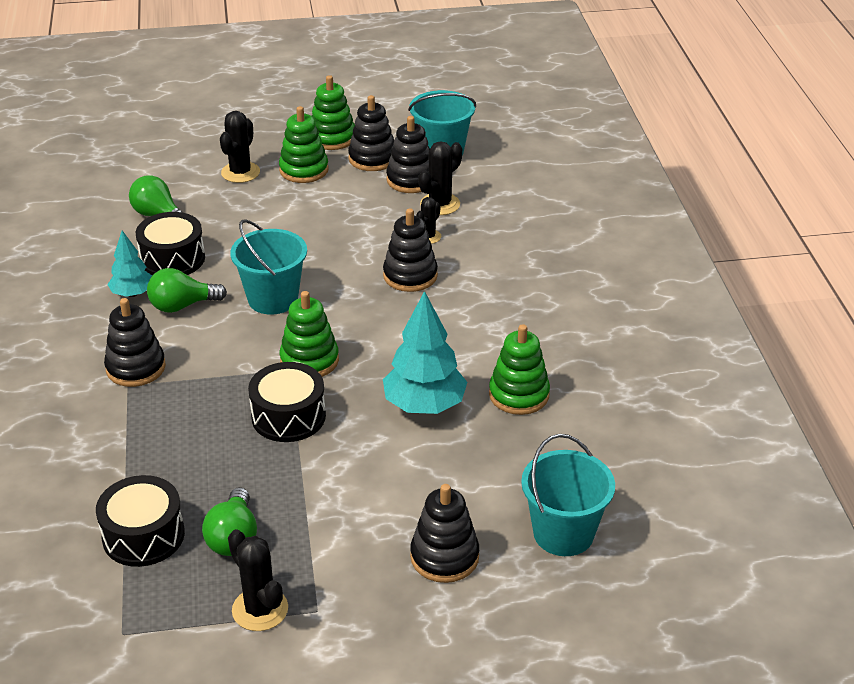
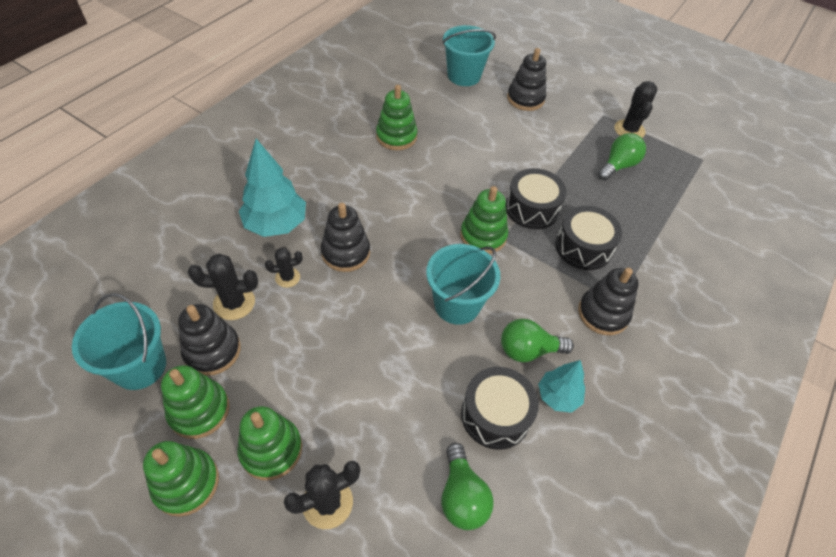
camera: 140 degrees left, 15 degrees up
(143, 535) = (666, 196): black drum -> black drum (583, 247)
(182, 306) = (528, 350): green light bulb -> green light bulb turned 150 degrees clockwise
(372, 158) = (199, 410): black stacking toy -> green stacking toy
(424, 405) = (450, 164): turquoise tree -> turquoise tree (276, 224)

